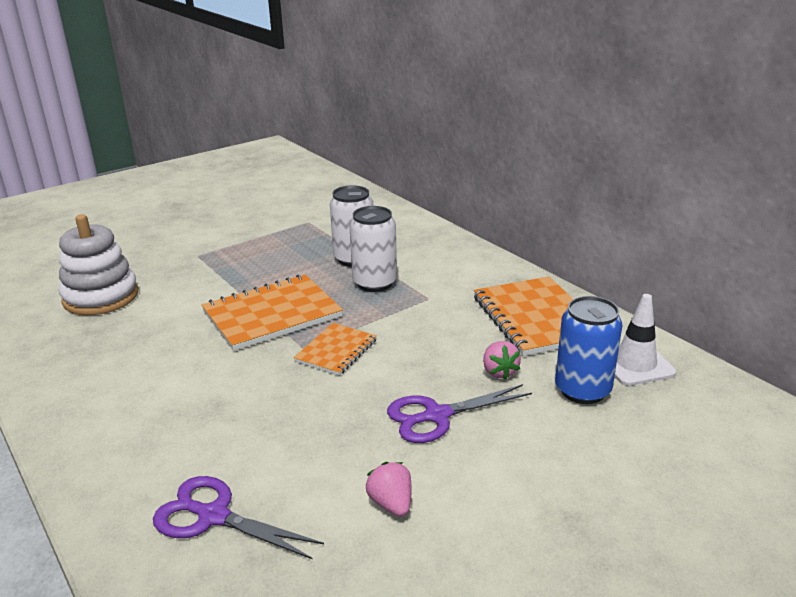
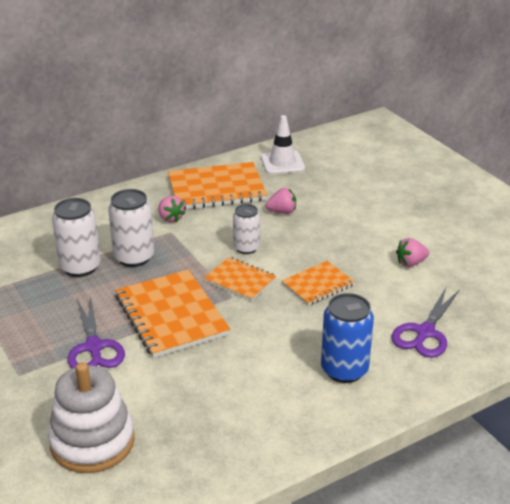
camera: 85 degrees left, 5 degrees up
(329, 410) = (317, 284): none -> orange notebook
(405, 350) = (246, 248): none -> white can
(437, 416) = (328, 240): purple scissors -> purple scissors (94, 347)
(456, 295) = (170, 218): none -> pink strawberry
(582, 390) = (307, 185): blue can -> blue can (344, 370)

